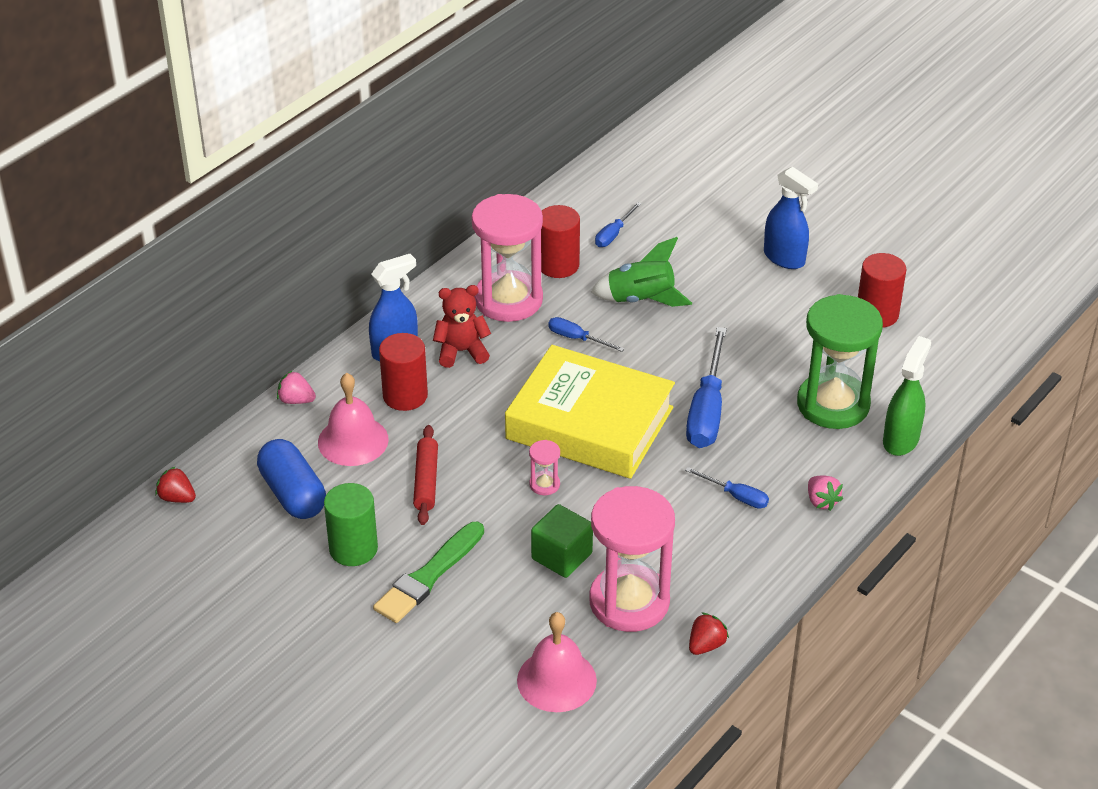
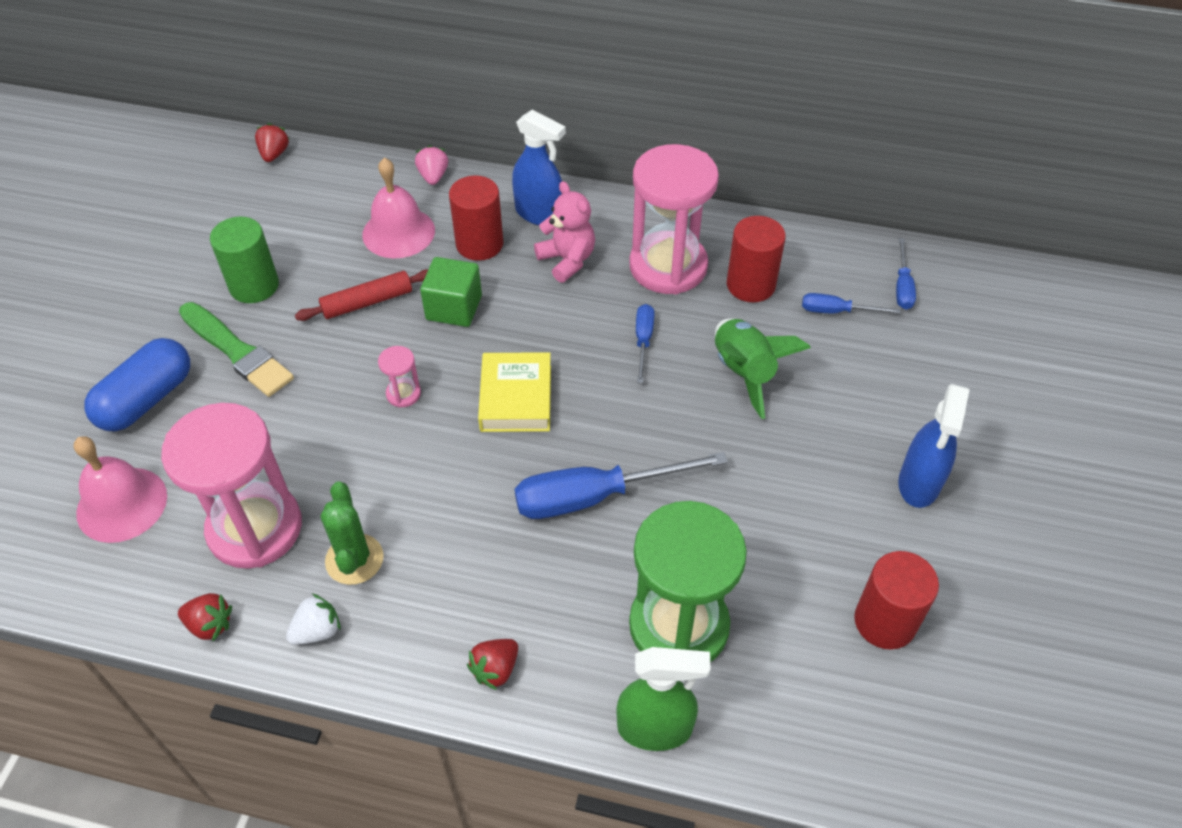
camera: 65 degrees right, 10 degrees up
(293, 494) = (309, 220): blue capsule -> blue capsule (146, 399)
(429, 576) = (237, 351): green brush -> green brush turned 150 degrees counterclockwise
(461, 351) = (567, 260): red teddy bear -> pink teddy bear
(561, 556) = (303, 445): green cube -> green cube (454, 308)
(590, 423) = (516, 398): yellow book -> yellow book, size x0.52
(691, 551) = (354, 559): none -> green cactus
(736, 496) = (463, 574): blue screwdriver -> blue screwdriver (902, 286)
(743, 586) = (317, 631): none -> white strawberry
(821, 501) = (495, 669): pink strawberry -> red strawberry

